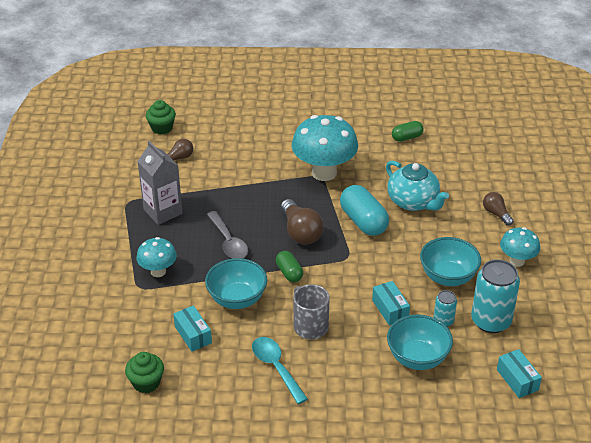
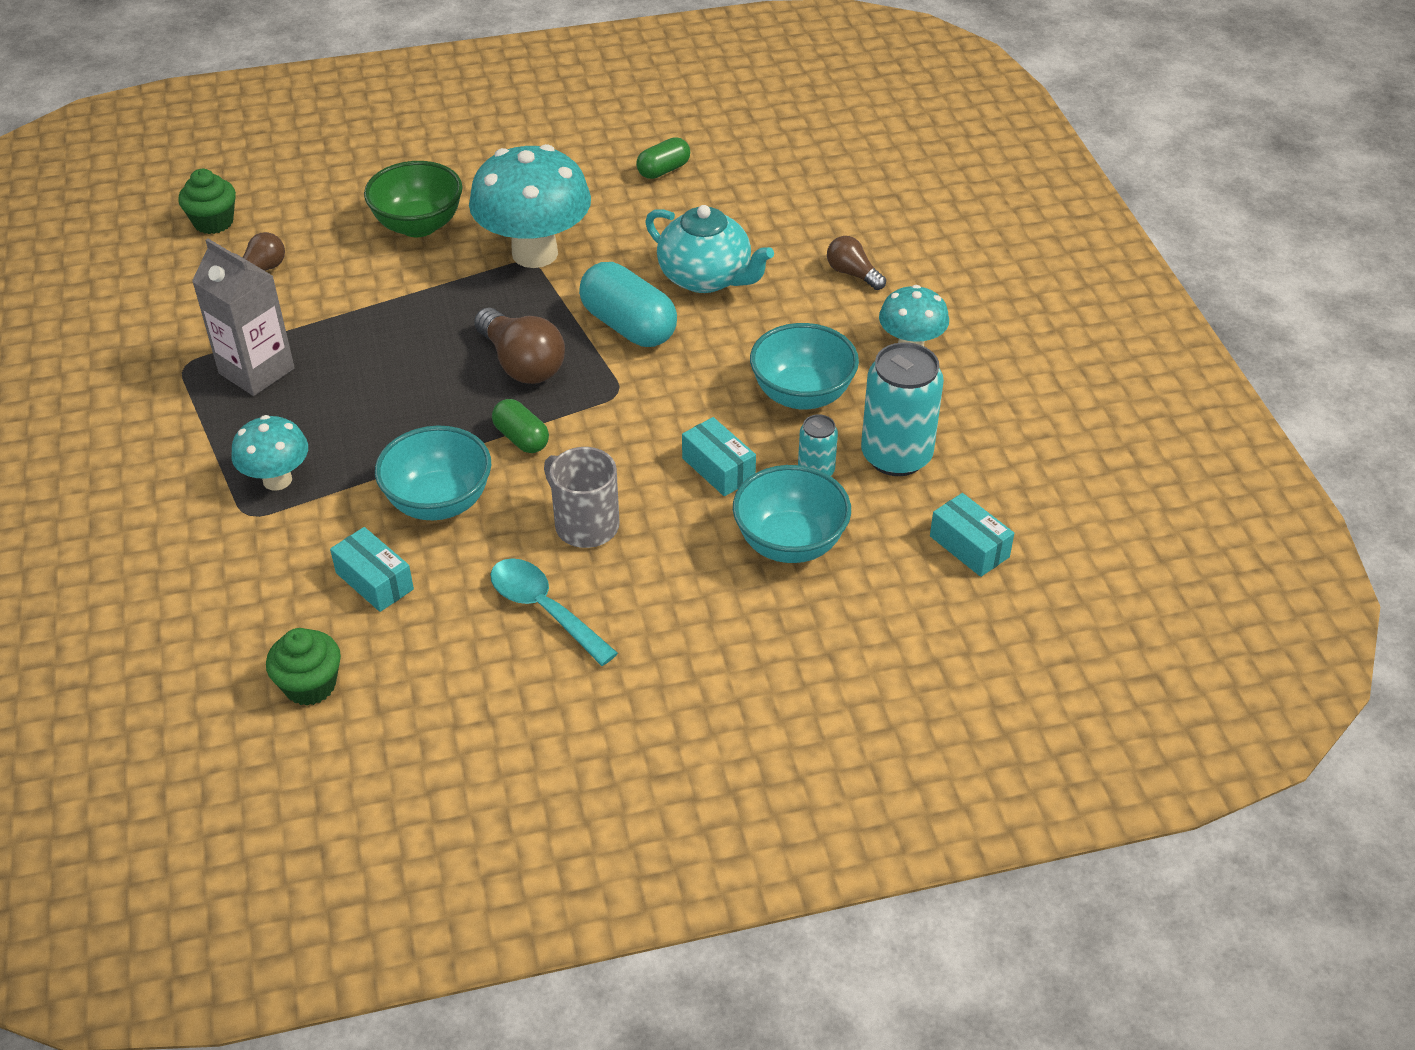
camera: 15 degrees left, 5 degrees up
(228, 242) = (395, 403): grey spoon -> none
(266, 147) = (418, 225): none -> green bowl

